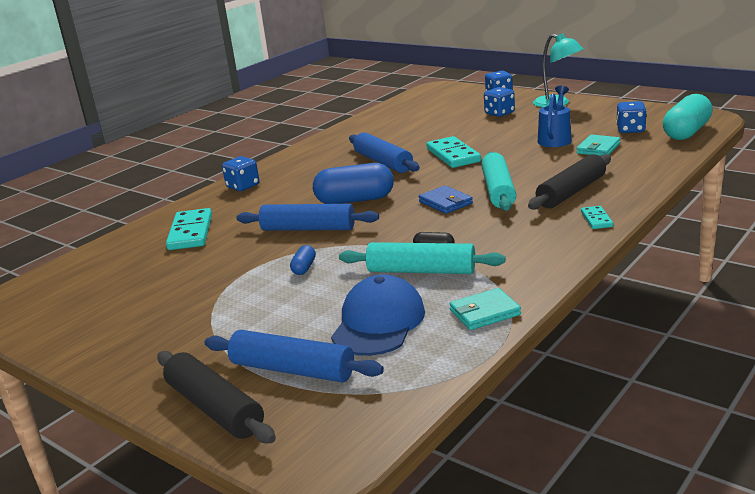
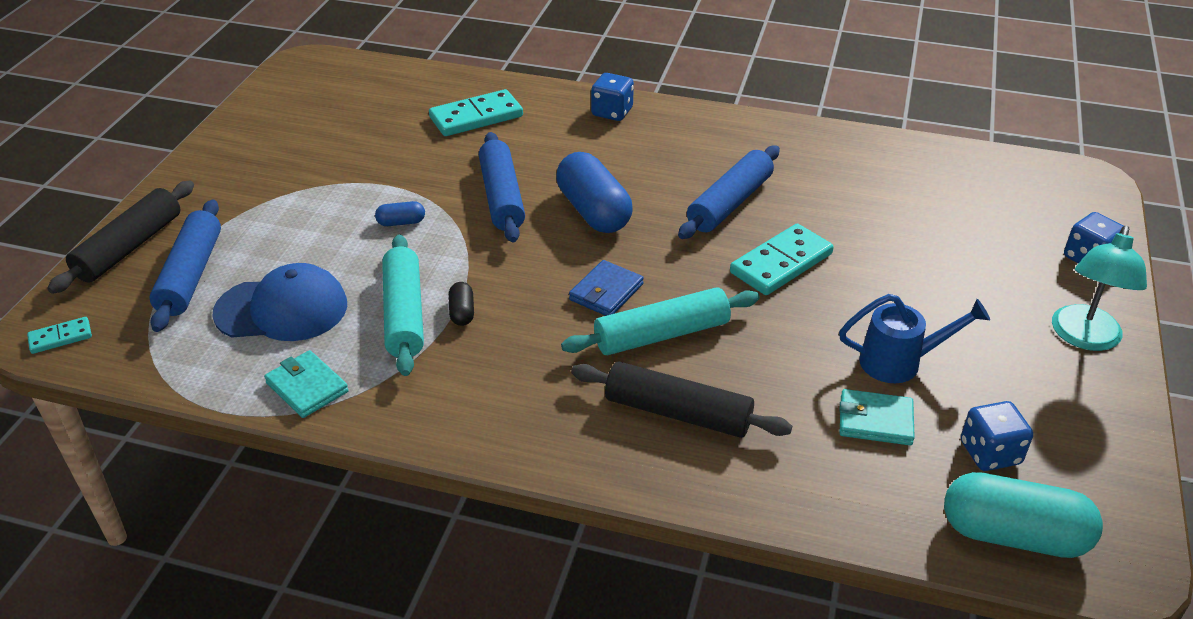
camera: 65 degrees right, 15 degrees up
(499, 113) = (993, 276): blue dice -> none
(596, 219) = (585, 453): turquoise domino -> turquoise domino (60, 337)

